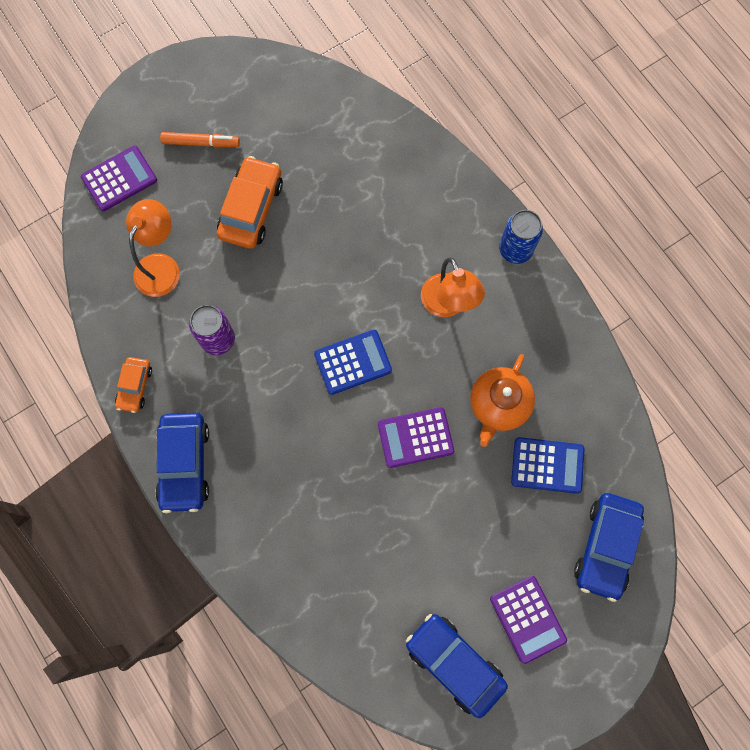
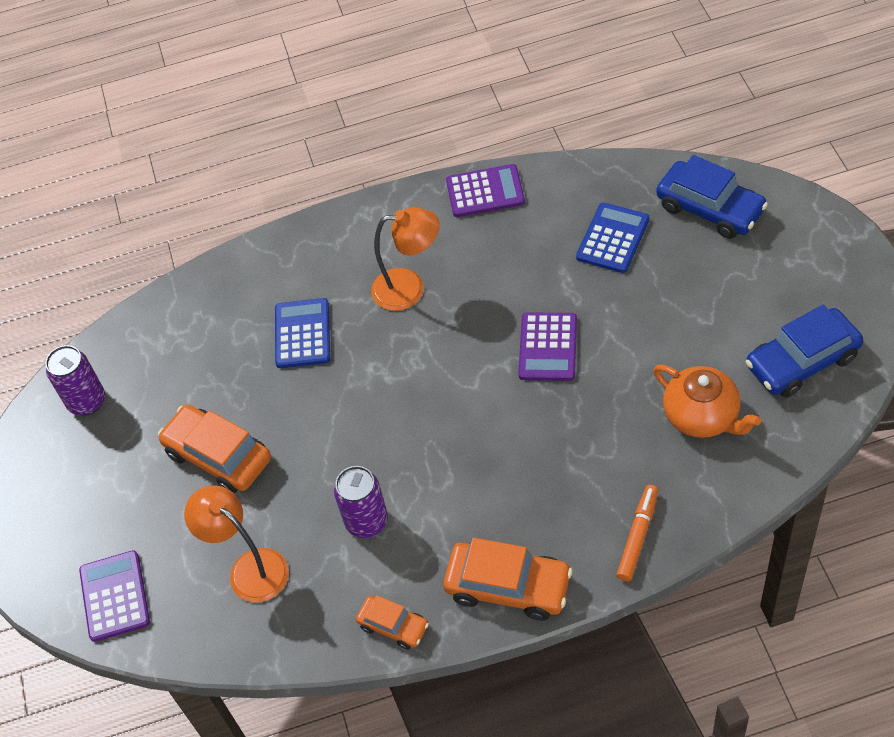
camera: 65 degrees left, 20 degrees down
(184, 464) = (508, 587): blue car -> orange car
(201, 143) = (110, 495): orange marker -> orange marker (638, 536)
(277, 94) = (87, 401): none -> purple can
(353, 362) = (443, 389): blue calculator -> blue calculator (302, 334)
(498, 405) = (535, 266): orange teapot -> orange teapot (702, 416)
(515, 250) = (371, 217): blue can -> none
(527, 619) = (768, 288): purple calculator -> purple calculator (485, 191)

